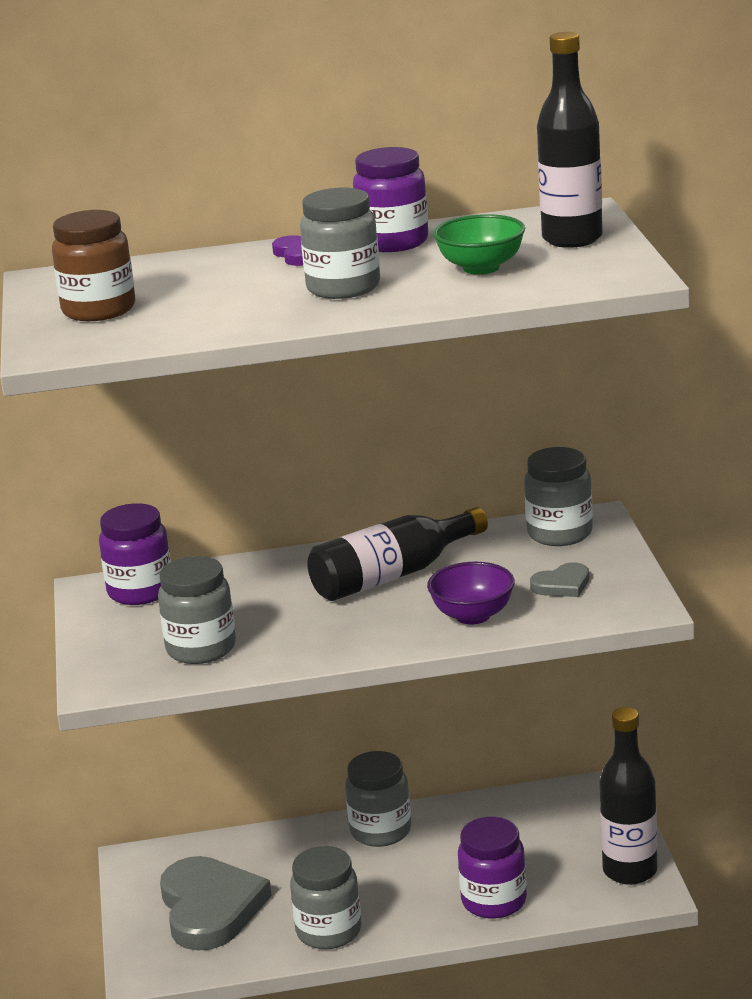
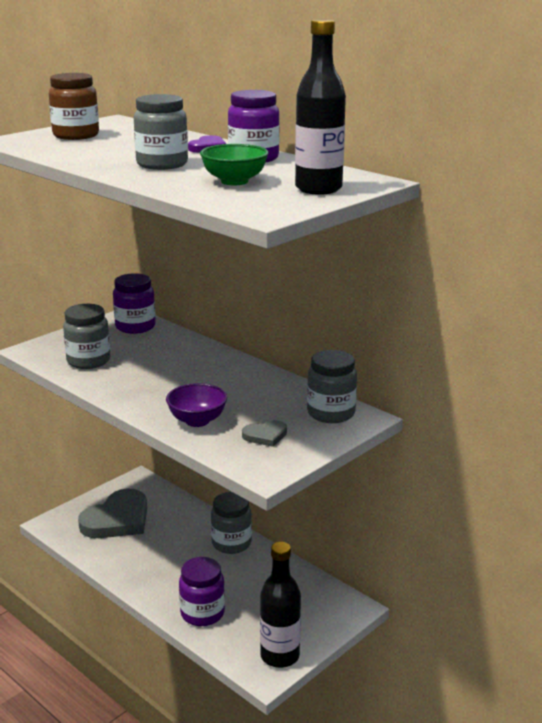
camera: 50 degrees right, 0 degrees up
(329, 931) = (127, 566): grey jar -> none
(393, 575) = (221, 382): black bottle -> none
(562, 585) = (265, 436): grey heart -> grey heart turned 45 degrees counterclockwise

